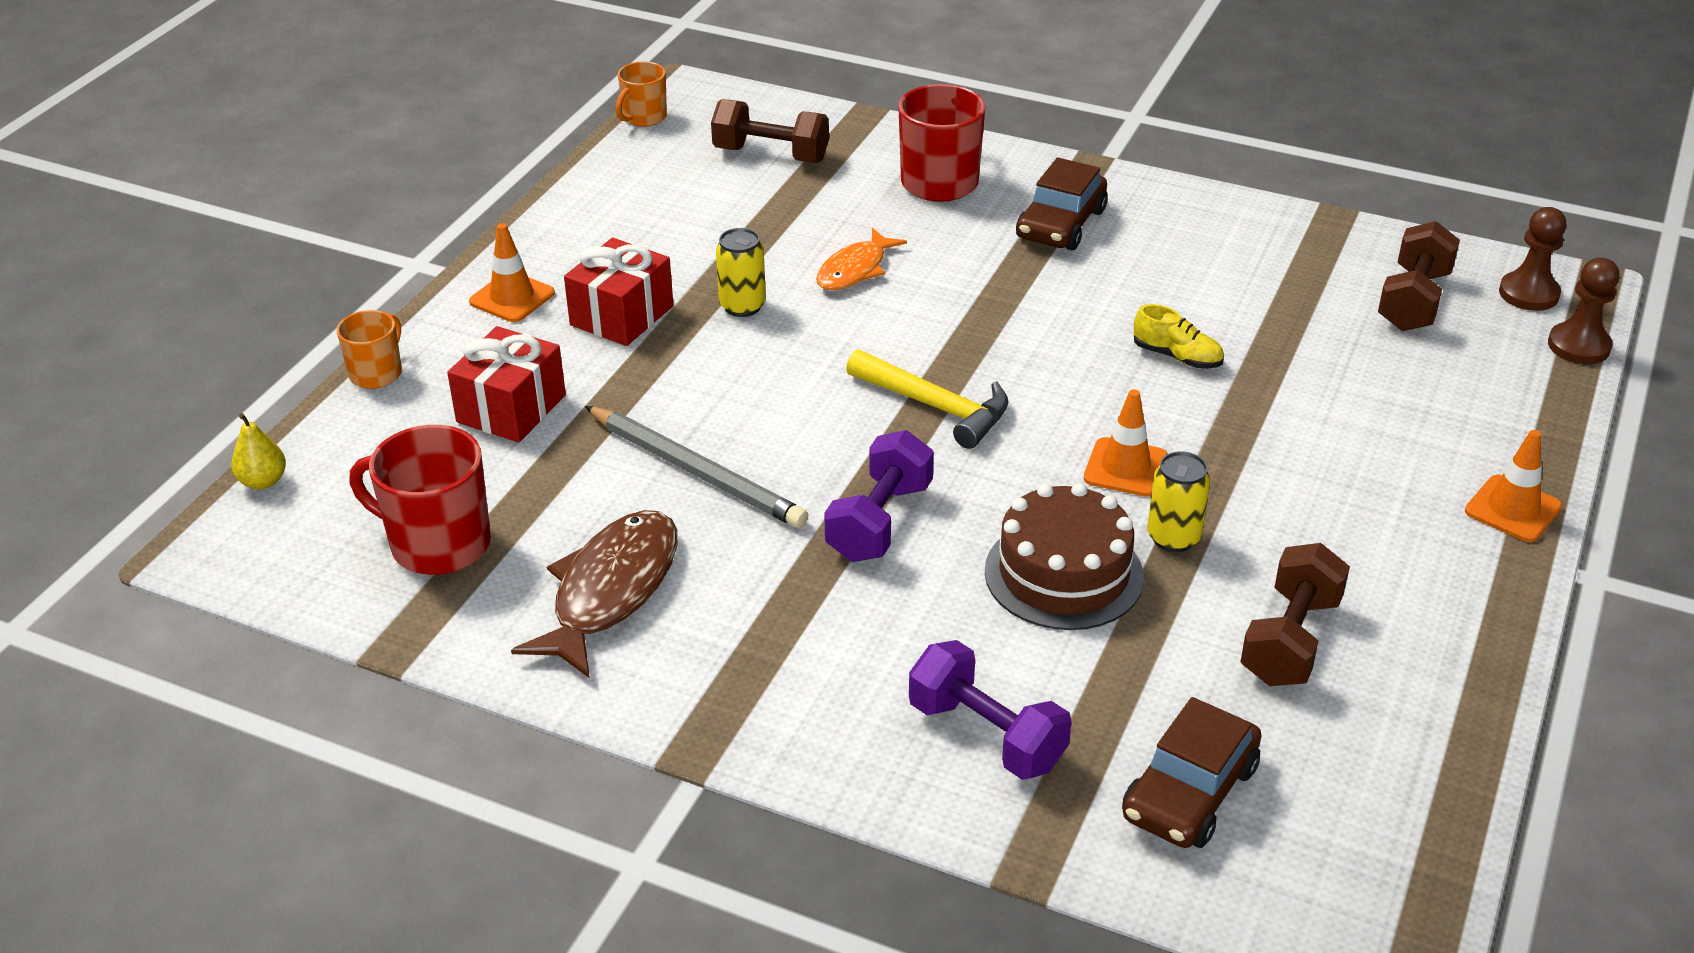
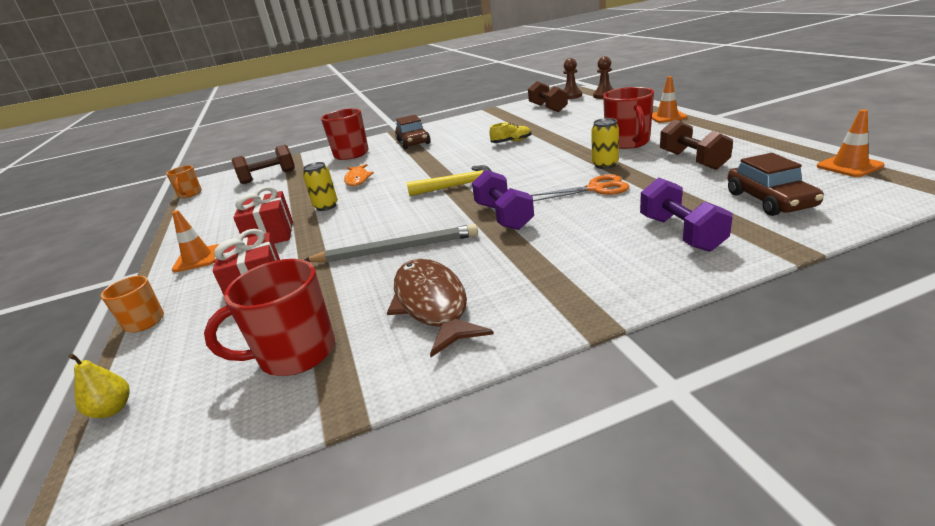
camera: 40 degrees left, 10 degrees down
(987, 735) = (681, 233): purple dumbbell -> purple dumbbell turned 75 degrees clockwise
(1063, 574) = (596, 189): brown cake -> orange scissors
(1125, 468) = (553, 163): orange traffic cone -> orange traffic cone (849, 166)
(1308, 518) = (628, 143): none -> red mug

